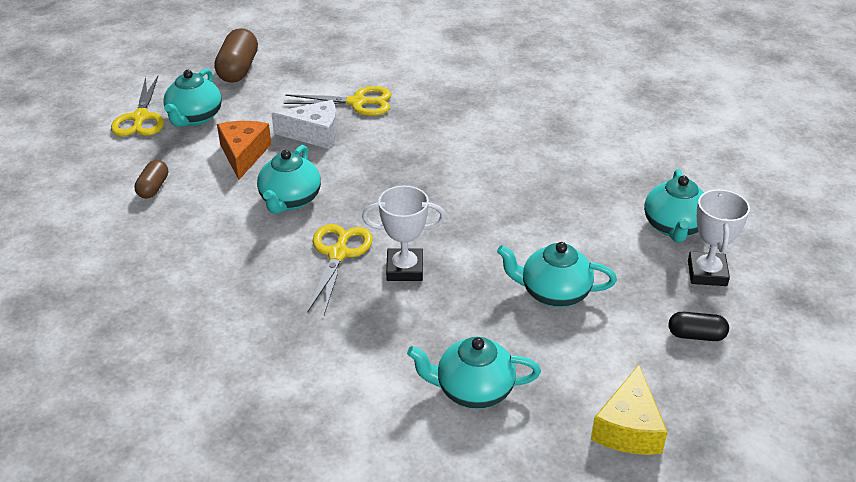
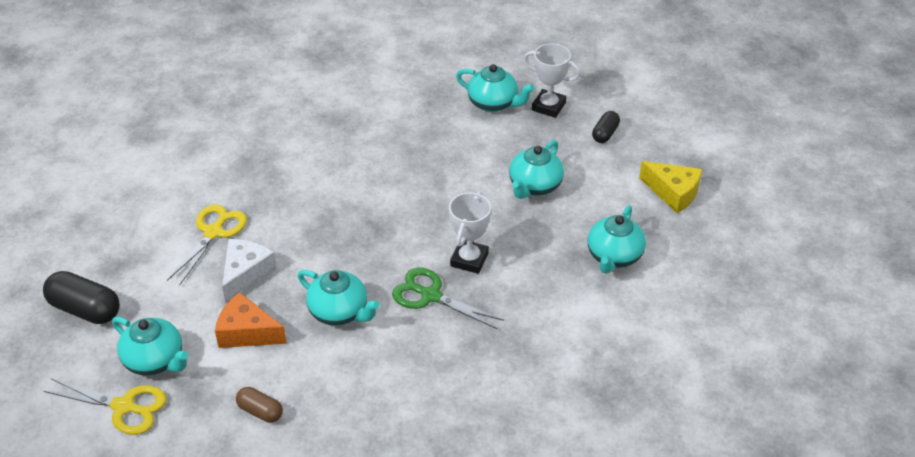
camera: 70 degrees left, 5 degrees up
(238, 69) = (85, 309): brown capsule -> black capsule
(338, 254) = (430, 296): yellow scissors -> green scissors

